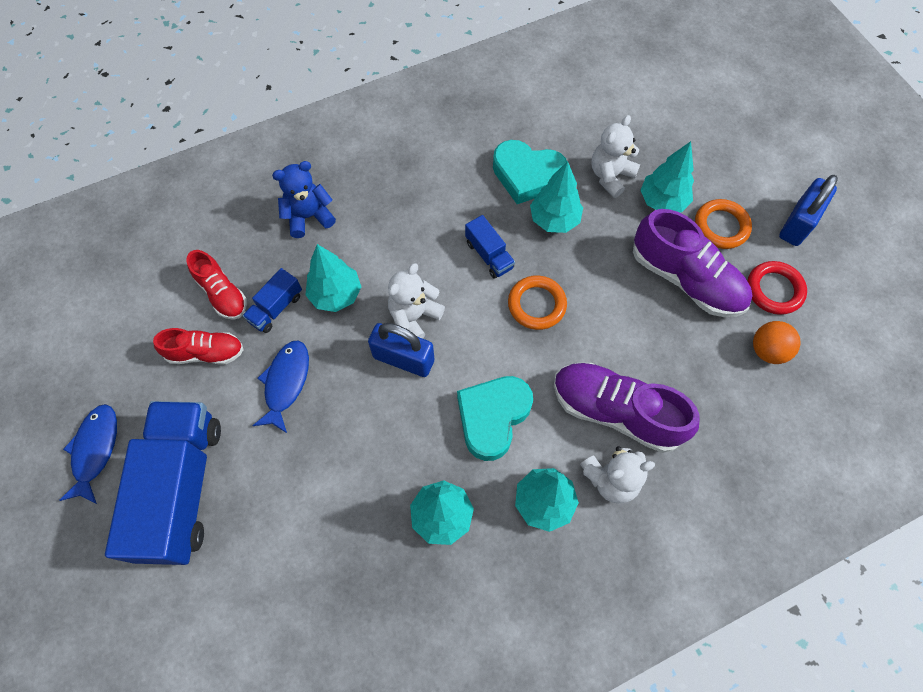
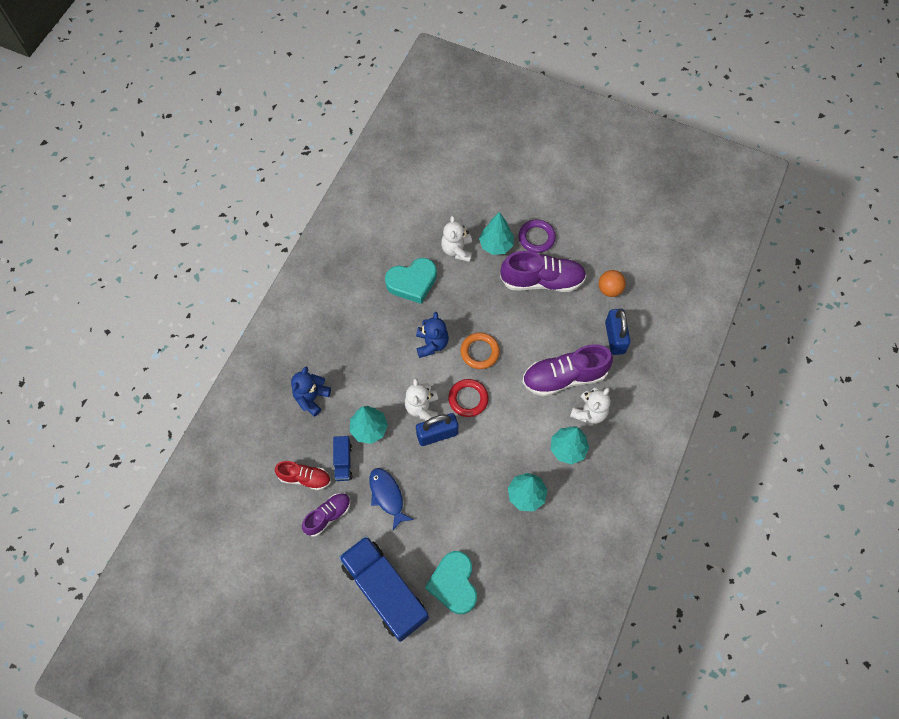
camera: 40 degrees left, 0 degrees up
(95, 450) = (319, 612): blue fish -> none
(206, 353) = (328, 516): red shoe -> purple shoe
(489, 255) = (431, 344): blue truck -> blue teddy bear
(492, 417) = (508, 428): turquoise heart -> turquoise heart (454, 584)
(554, 220) = (448, 298): turquoise tree -> none
(721, 226) = (536, 238): orange ring -> purple ring
(774, 290) = (588, 254): red ring -> red ring (468, 399)
(797, 224) = (572, 208): blue padlock -> blue padlock (614, 337)

